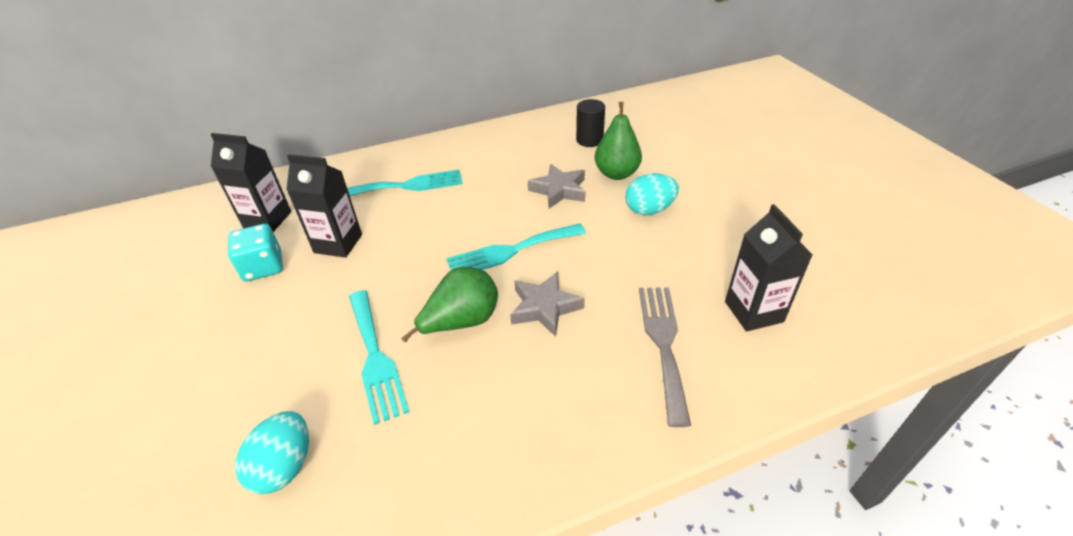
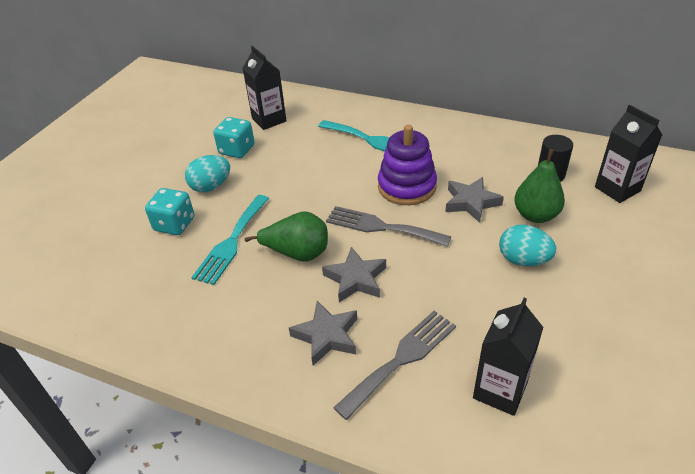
camera: 45 degrees right, 0 degrees up
(277, 386) = (174, 224): none -> turquoise dice
(285, 466) = (136, 269): turquoise egg -> turquoise egg (211, 186)
(338, 243) = (288, 158): black carton -> black carton (617, 189)
(491, 207) = (407, 187): none -> purple stacking toy
(511, 251) = (381, 227): turquoise fork -> grey fork
(582, 372) = (326, 336): none -> grey star

